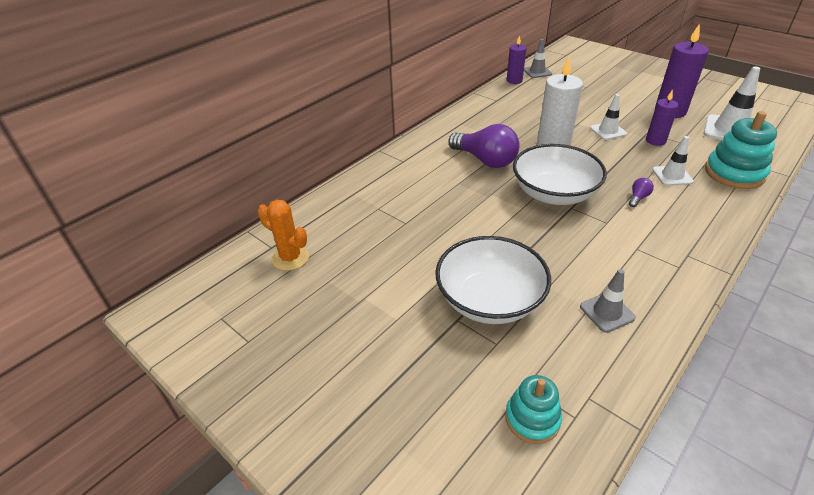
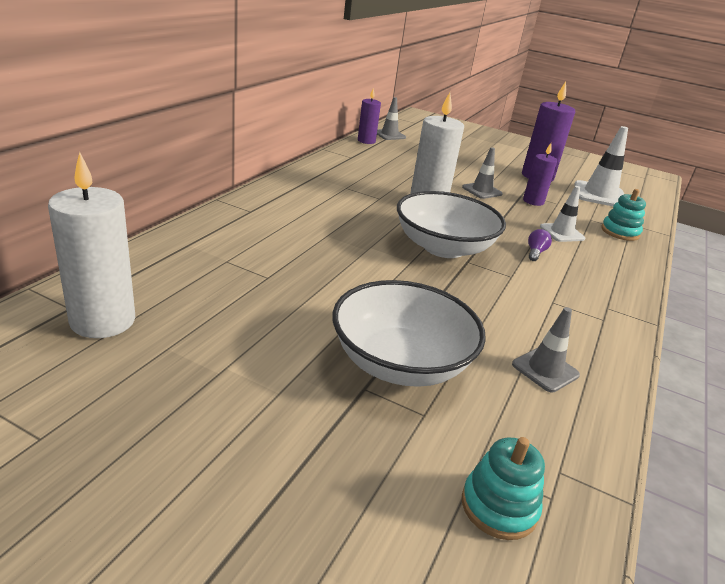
camera: 20 degrees left, 10 degrees down
(290, 258) = (103, 321): orange cactus -> white candle
(485, 160) = (354, 213): purple light bulb -> none
(608, 131) = (482, 191): white traffic cone -> grey traffic cone
(734, 173) = (620, 232): turquoise stacking toy -> turquoise stacking toy, size x0.63

